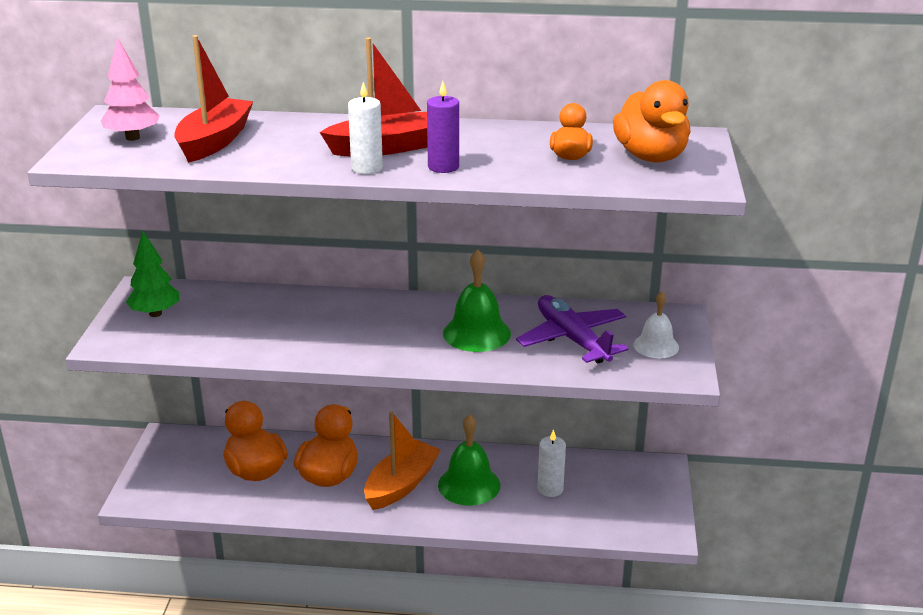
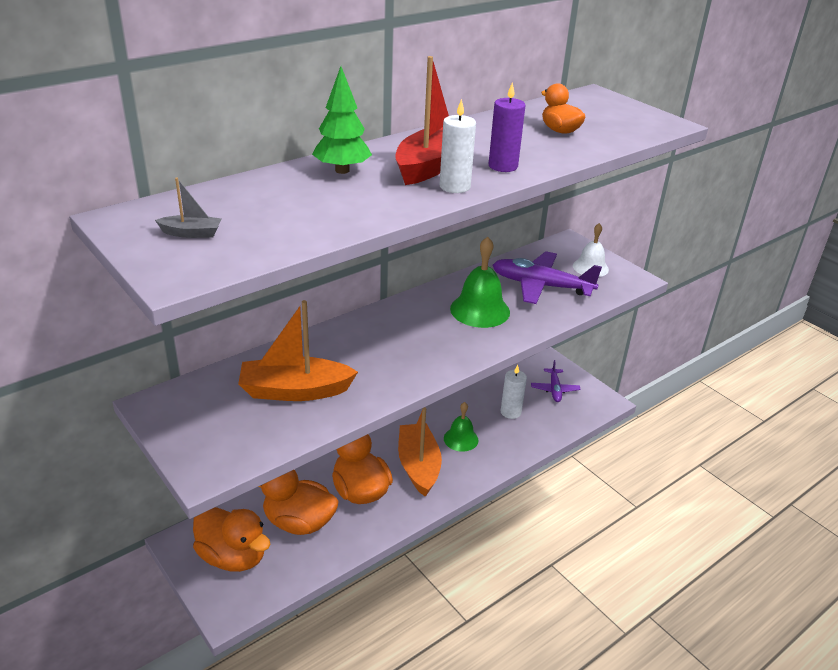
camera: 45 degrees left, 5 degrees up
(132, 137) = (191, 233): pink tree -> grey boat
(155, 313) = (207, 419): green tree -> green tree (342, 170)
(215, 141) = (281, 209): red boat -> none
(237, 323) = (295, 390): none -> orange boat
(469, 485) = (461, 439): green bell -> green bell, size x0.65
(627, 494) = (554, 389): none -> purple plane
(651, 157) = (602, 115): orange duck -> orange duck (233, 556)

